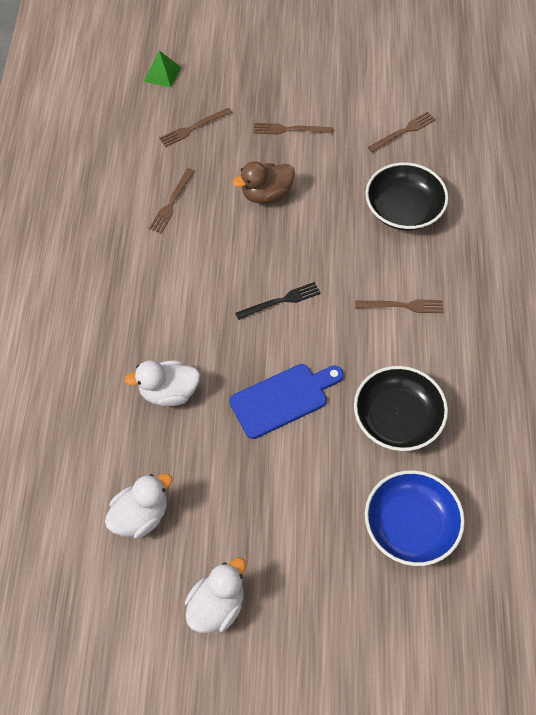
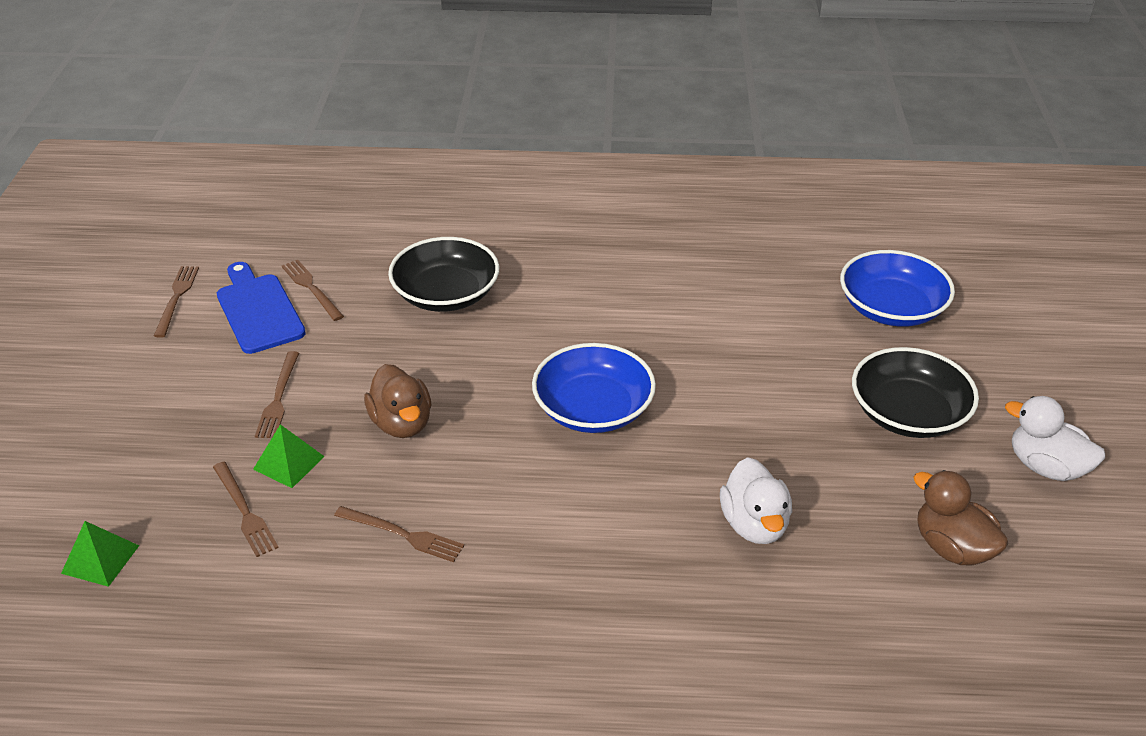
camera: 90 degrees left, 20 degrees down
(140, 516) = (952, 547): white duck -> brown duck
(232, 142) = (289, 463): none -> green pyramid
(281, 301) = (593, 409): black fork -> blue bowl
(283, 399) = (746, 407): blue cutting board -> blue cutting board (258, 310)
(397, 418) = (758, 312): black bowl -> black bowl (908, 413)
(402, 306) = (598, 301): brown fork -> brown fork (176, 298)

